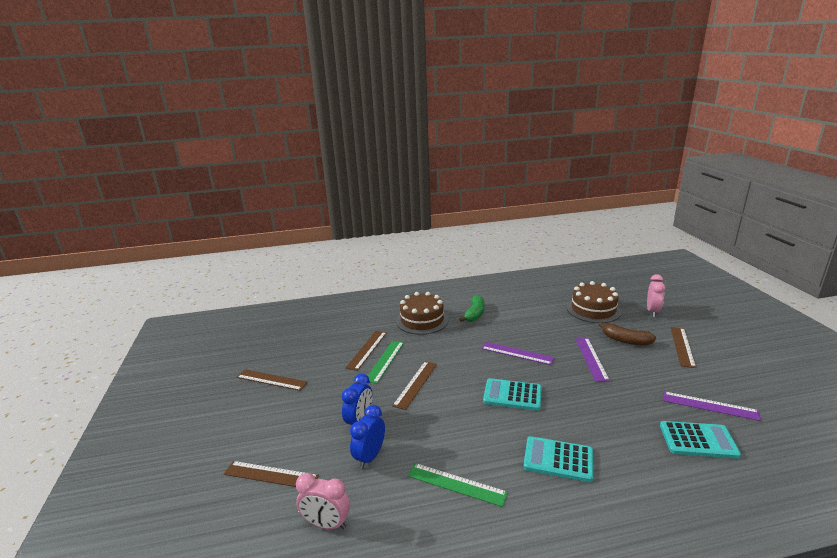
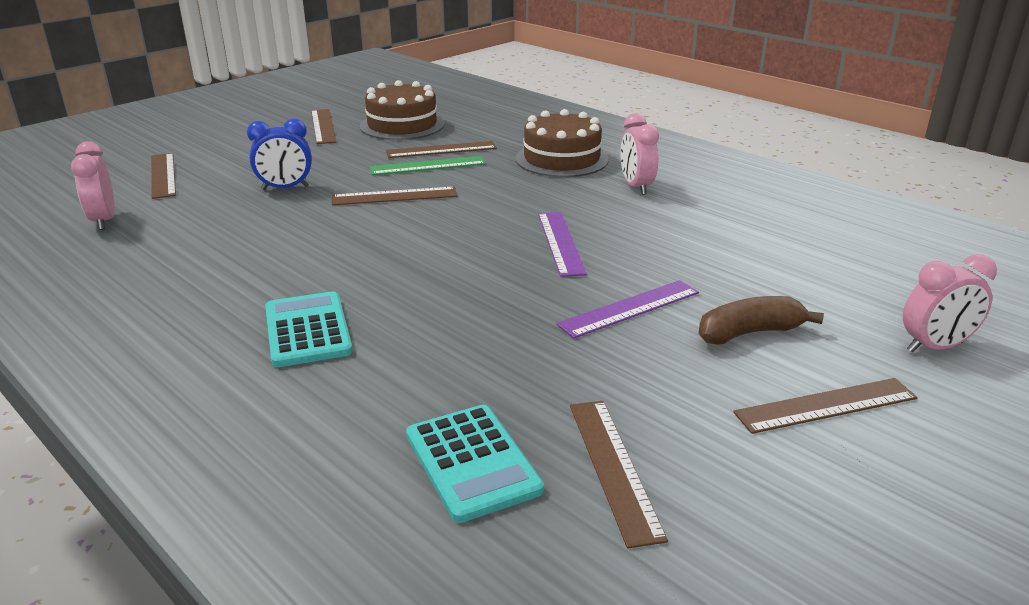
camera: 55 degrees right, 5 degrees up
(370, 457) = (224, 211): blue clock -> none
(456, 484) = (207, 271): green ruler -> none
(474, 314) = (636, 186): green banana -> pink clock
(512, 395) = (437, 264): turquoise calculator -> none
(593, 309) = (824, 279): brown cake -> brown cake (402, 125)
(625, 340) = (749, 333): brown banana -> brown banana turned 75 degrees clockwise
(710, 405) = (614, 467): purple ruler -> brown ruler

